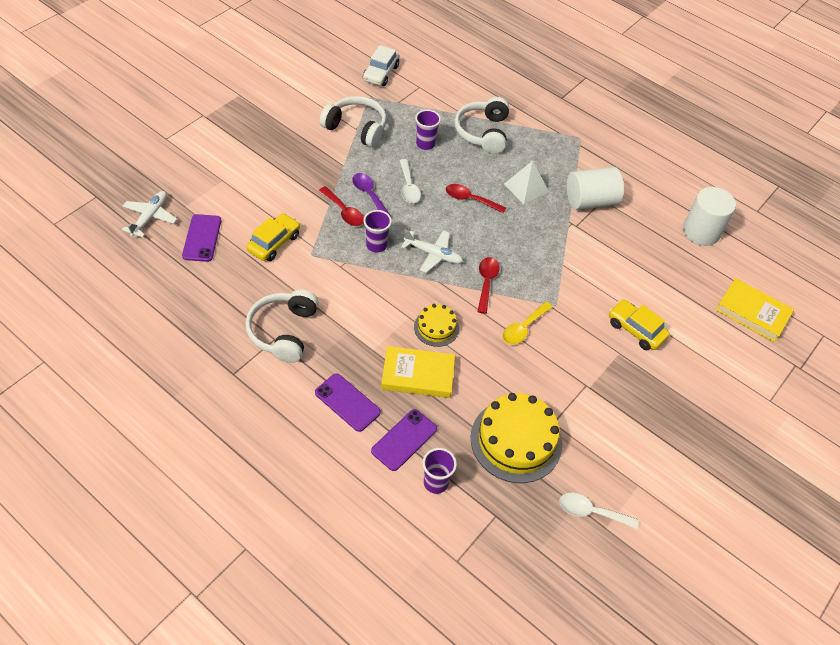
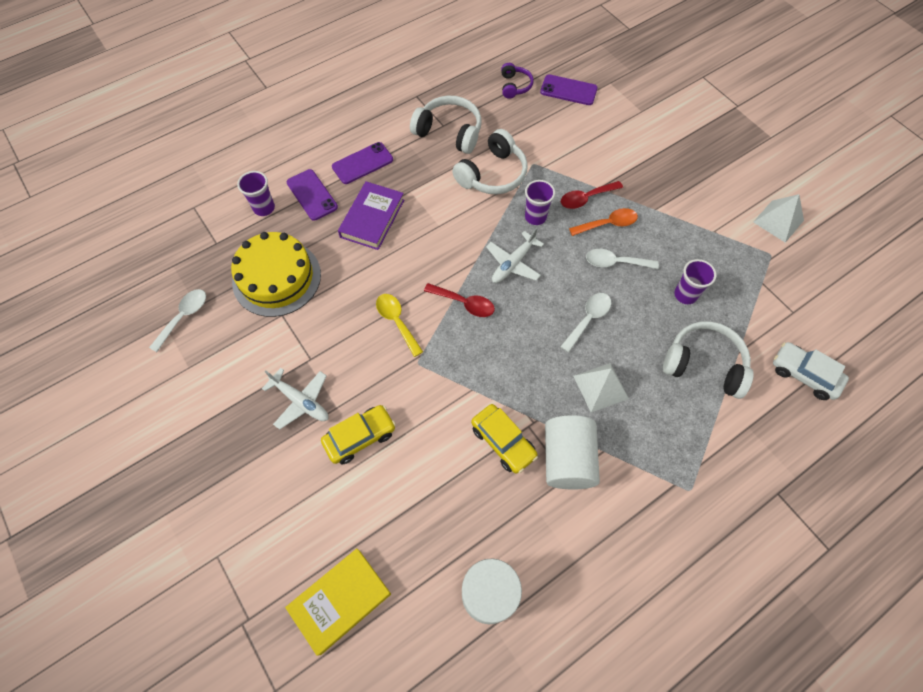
camera: 110 degrees right, 10 degrees up
(150, 217) = (599, 59): white plane -> white plane (300, 401)
(202, 284) = (515, 86): none -> purple headphones
(274, 243) = (553, 138): yellow car -> yellow car (503, 441)
(334, 92) = (778, 221): none -> white pyramid
(356, 128) = (715, 231): white headphones -> white headphones (492, 174)
(369, 195) = (607, 224): purple spoon -> orange spoon
(381, 73) = (818, 275): white car -> white car (804, 375)
(418, 375) = (372, 218): yellow book -> purple book
(436, 327) = (420, 245): yellow cake -> none
(470, 199) = (588, 319): red spoon -> white spoon

